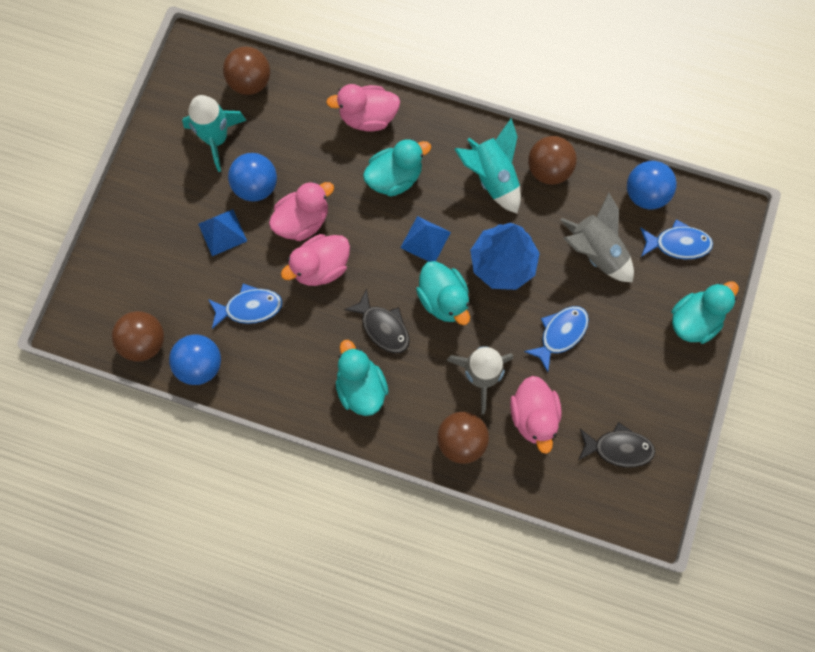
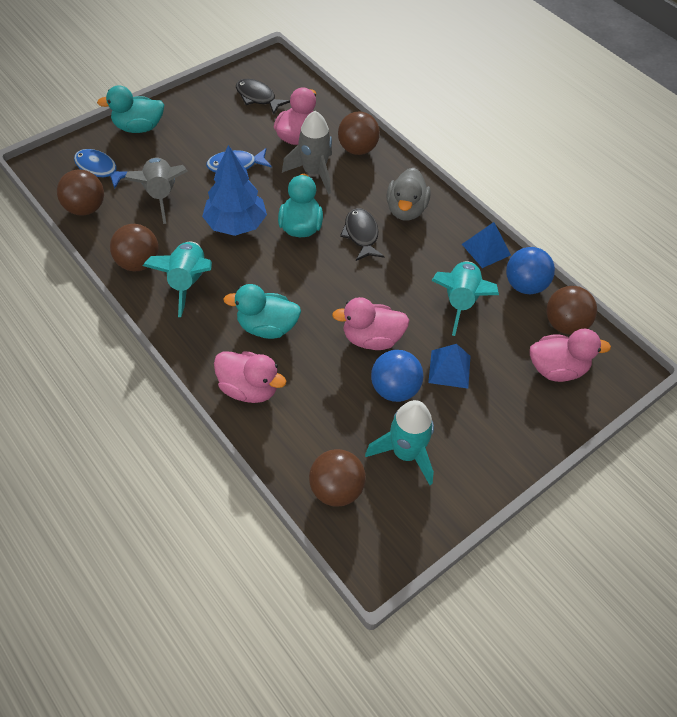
camera: 150 degrees left, 20 degrees down
(249, 308) = (460, 301): blue fish -> turquoise rocket
(321, 267) = (381, 297): pink duck -> pink duck (557, 369)
(361, 387) = (406, 210): turquoise duck -> grey duck
(425, 240) = (280, 270): blue pyramid -> blue pyramid (486, 249)
(645, 194) = (85, 208): blue ball -> brown ball

